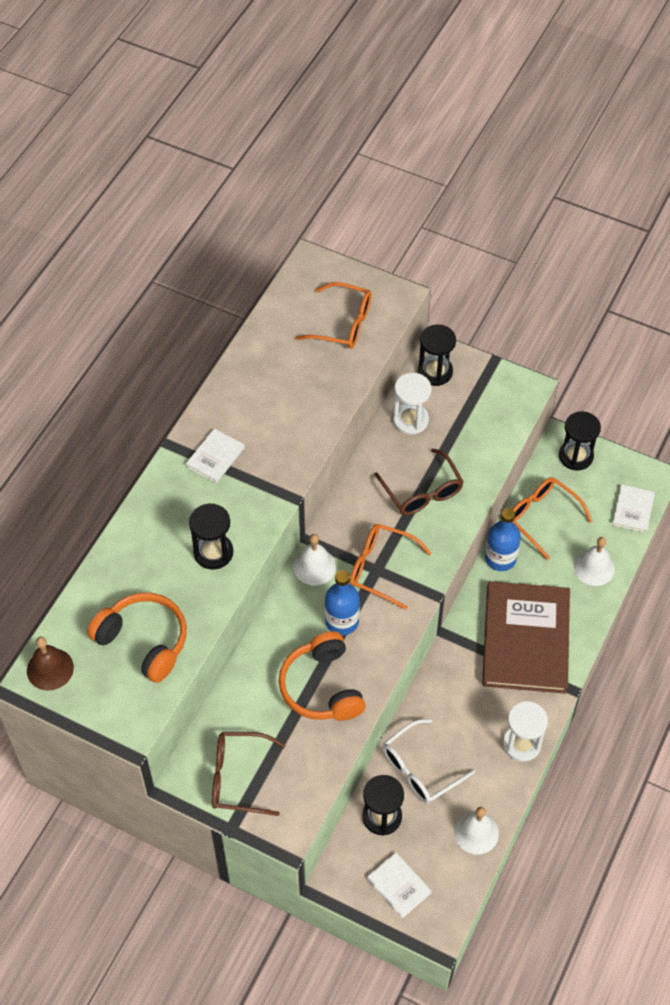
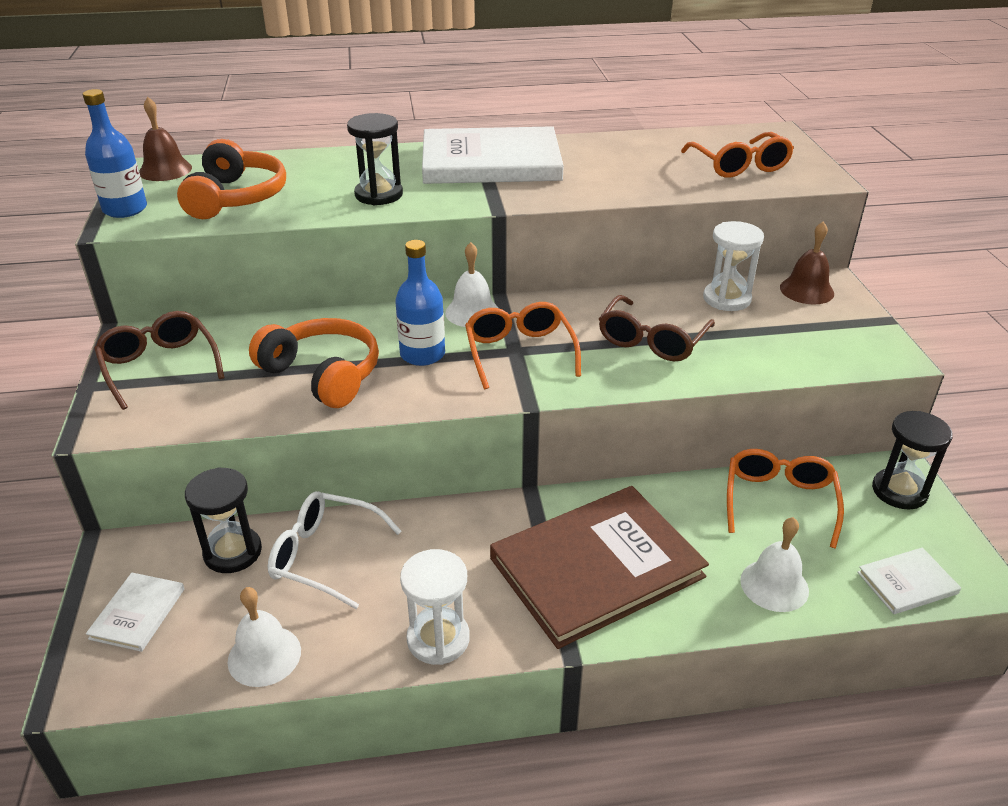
camera: 55 degrees right, 20 degrees down
(215, 457) = (491, 162): white book -> white book, size x2.29
(322, 687) = (323, 374): orange headphones -> orange headphones turned 90 degrees clockwise
(435, 372) = (806, 290): black hourglass -> brown bell
(500, 558) = (680, 492): blue bottle -> blue bottle (125, 209)

